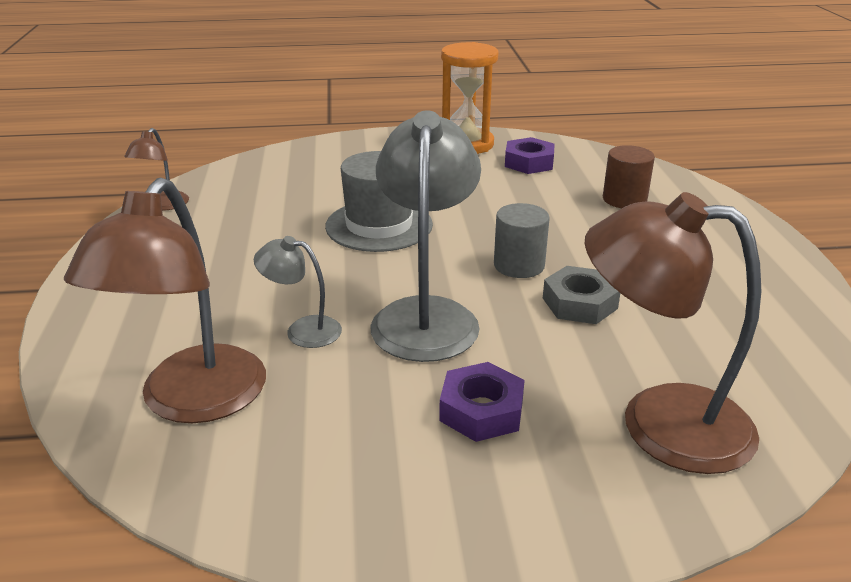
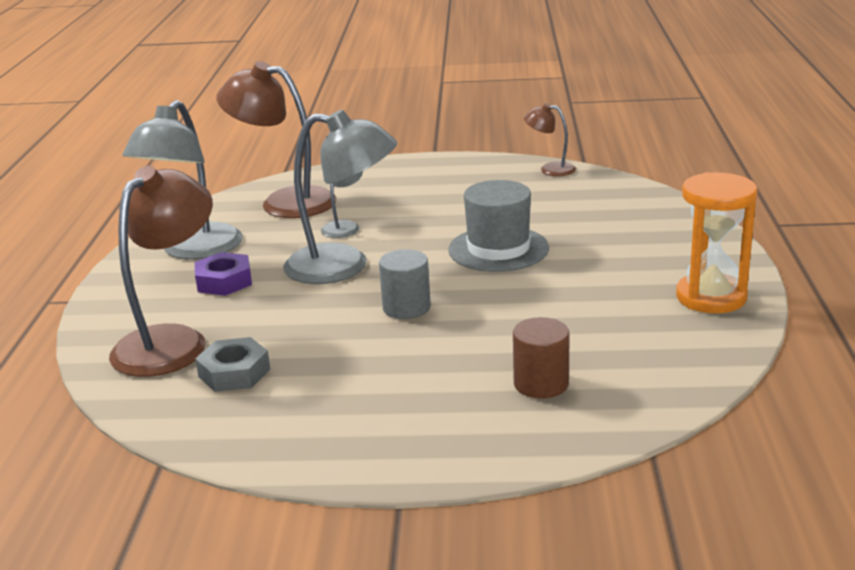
camera: 100 degrees right, 5 degrees down
(377, 470) = (194, 251): none -> grey lamp
(529, 162) = (654, 332): purple nut -> none
(579, 303) = (333, 329): grey nut -> grey nut (234, 373)

